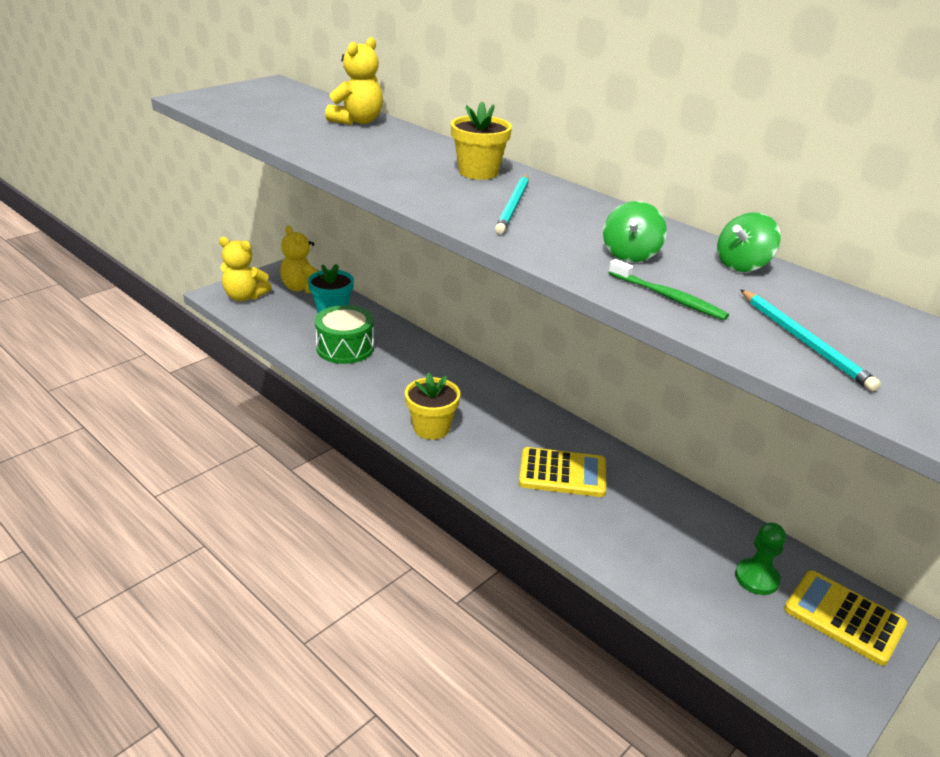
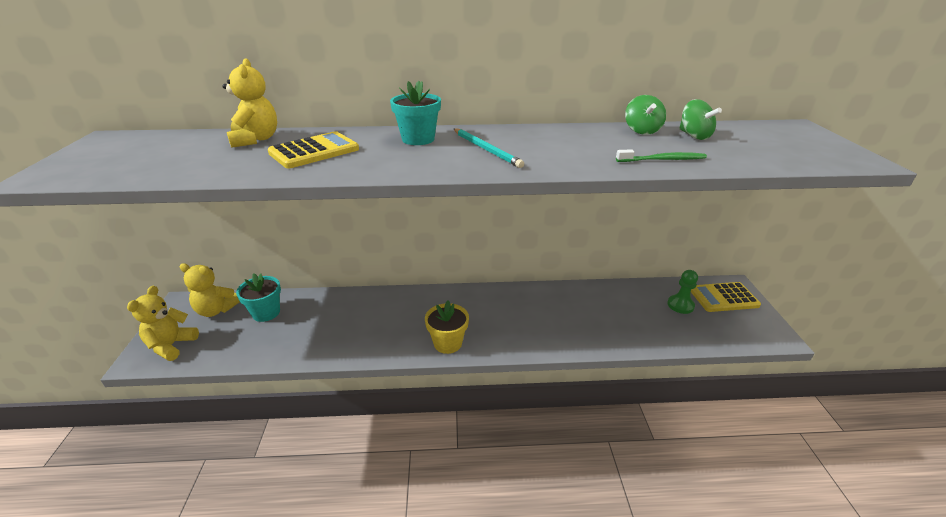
camera: 45 degrees left, 0 degrees up
(244, 297) = (171, 345): yellow teddy bear -> yellow teddy bear turned 135 degrees clockwise
(345, 348) = (315, 331): green drum -> none
(478, 172) = (418, 139): yellow flower pot -> turquoise flower pot
(562, 473) = (545, 317): yellow calculator -> yellow calculator (314, 151)
(630, 254) = (597, 148): green spinning top -> green spinning top (694, 136)
(804, 342) = (743, 152): turquoise pencil -> none

